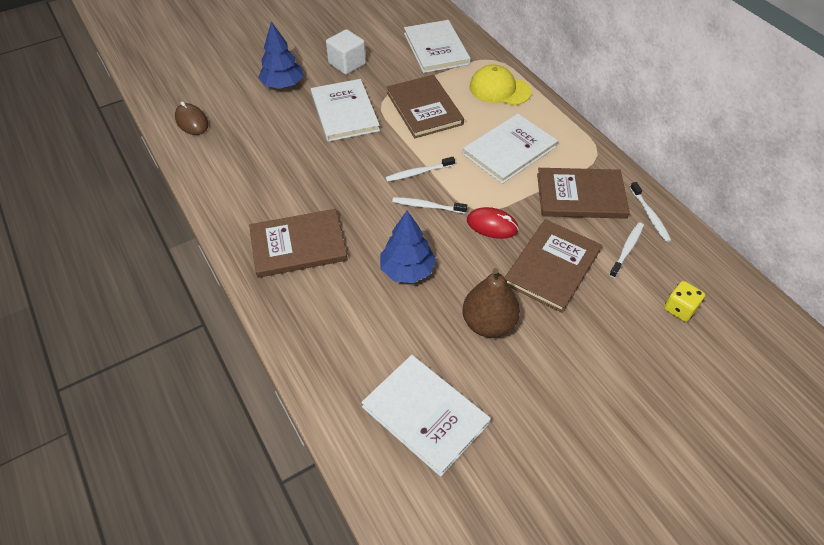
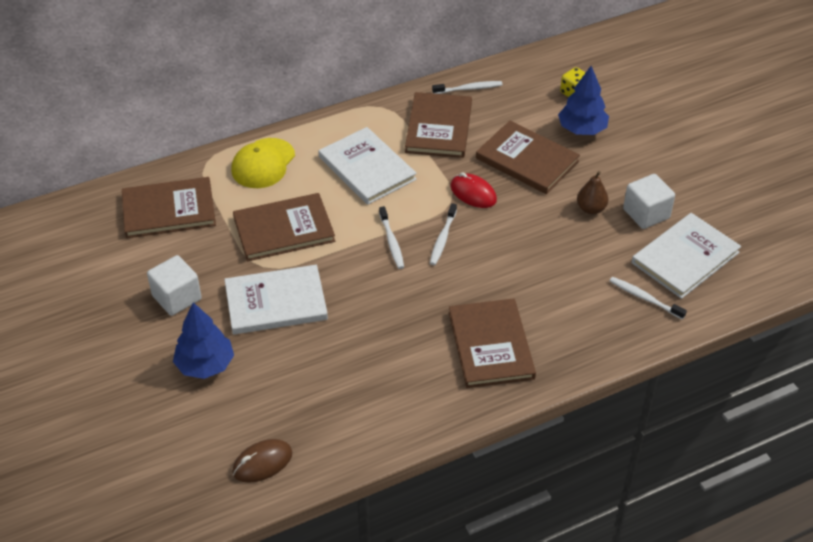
camera: 85 degrees left, 5 degrees down
(407, 270) = (528, 259): blue tree -> blue tree (582, 129)
(436, 48) = (169, 210): white book -> brown book
(488, 323) = (591, 209): brown pear -> brown pear, size x0.61
(490, 377) = (646, 214): none -> white cube
(492, 225) = (473, 193): red mouse -> red mouse turned 75 degrees counterclockwise
(627, 249) = (508, 110): white toothbrush -> white toothbrush (644, 298)

